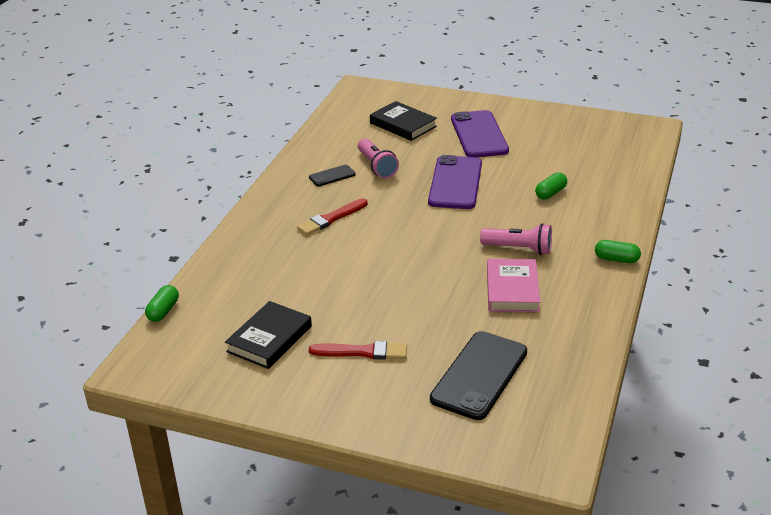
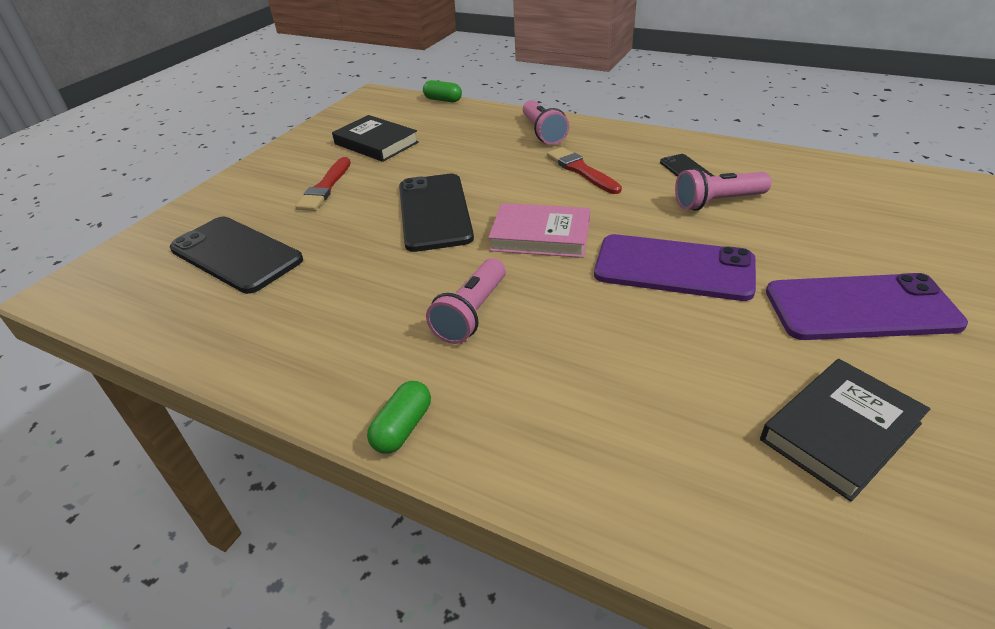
camera: 100 degrees right, 5 degrees up
(258, 241) = (543, 133): none -> pink flashlight
(400, 281) = (434, 212): none -> black phone
(403, 125) = (866, 228): black book -> black book (840, 431)
(512, 290) = (376, 295): pink book -> pink book (540, 236)
(550, 193) = (640, 375): green capsule -> none

